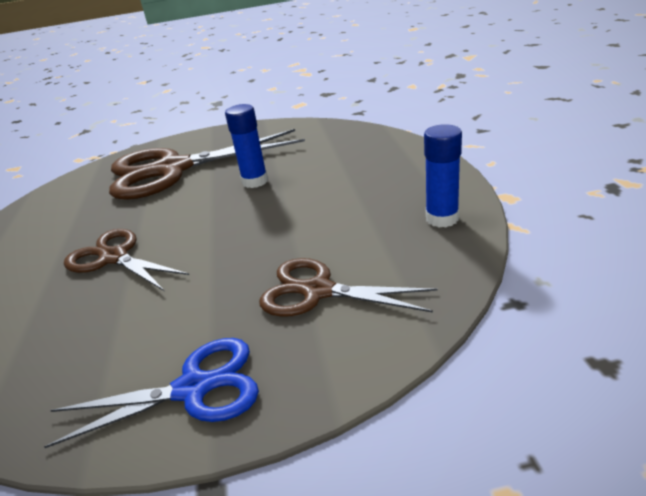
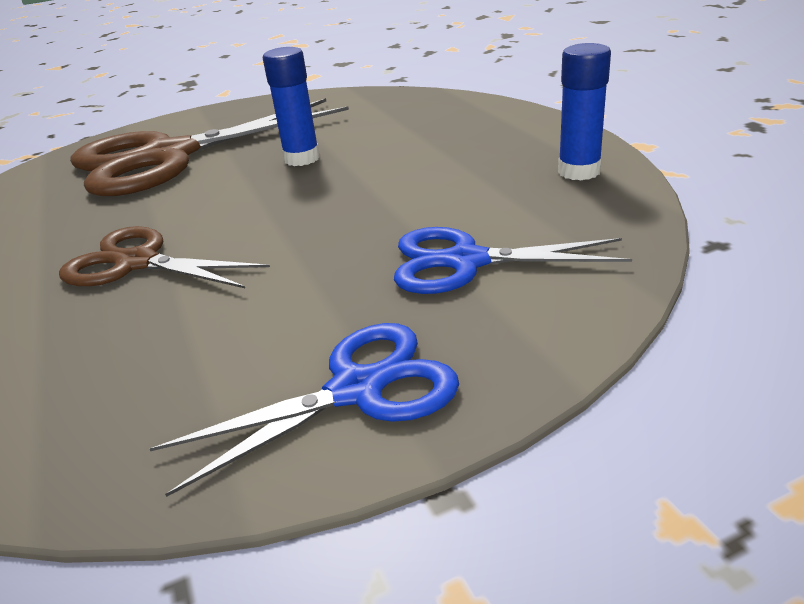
camera: 15 degrees left, 0 degrees up
(317, 291) = (465, 262): brown scissors -> blue scissors

